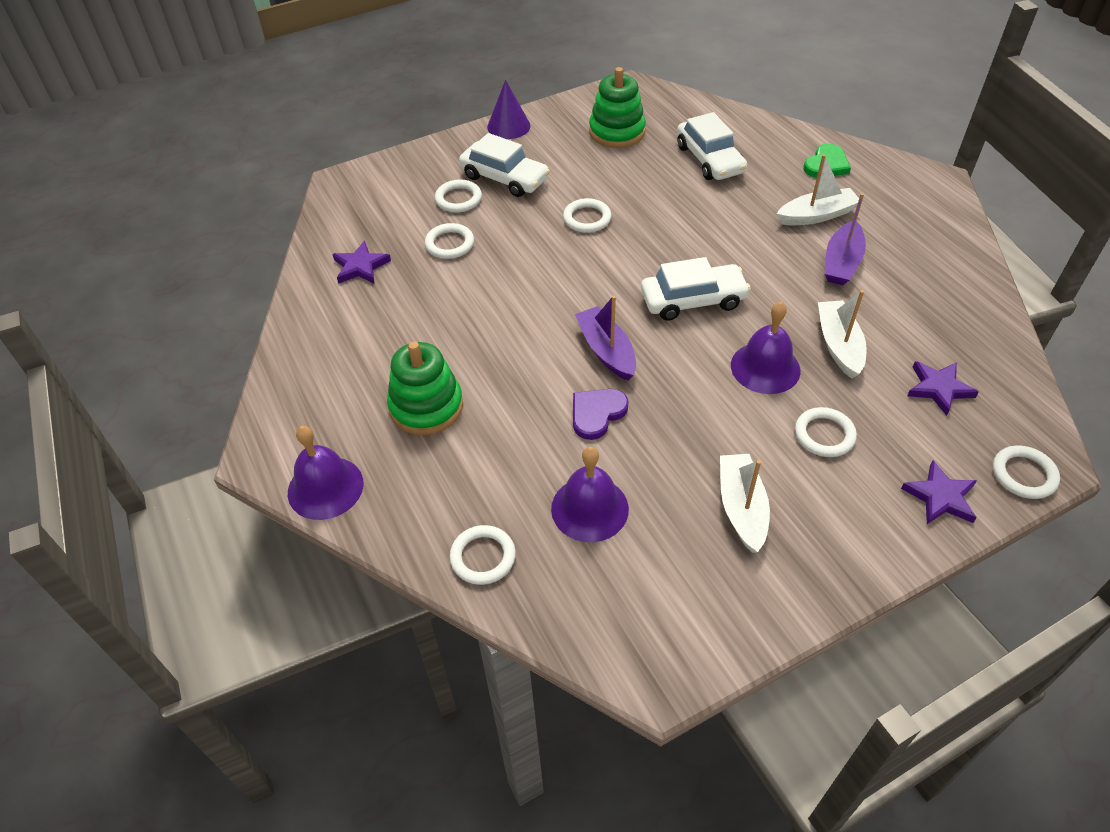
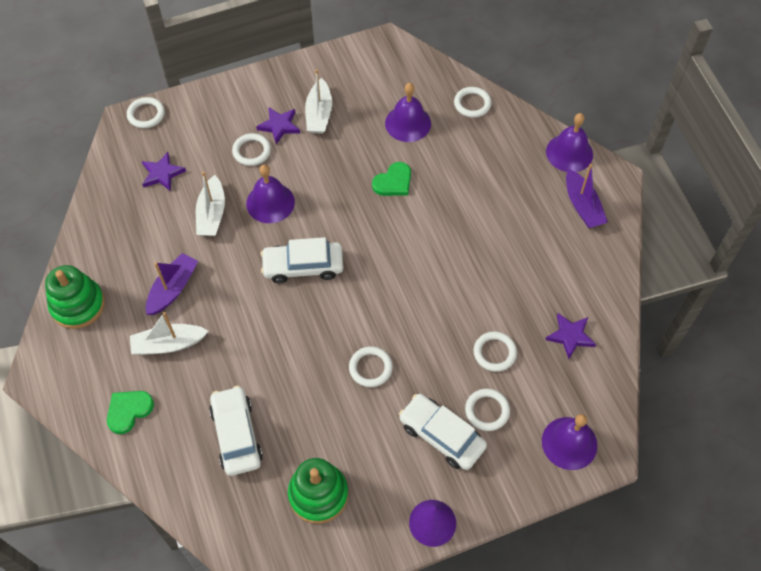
camera: 175 degrees left, 10 degrees up
(375, 185) = (569, 443): none -> purple bell
(426, 406) = (508, 200): green stacking toy -> green stacking toy (78, 305)
(597, 414) = (393, 182): purple heart -> green heart
(606, 351) = (378, 229): purple boat -> purple boat (582, 206)
(940, 497) = (202, 108): purple star -> purple star (279, 126)

